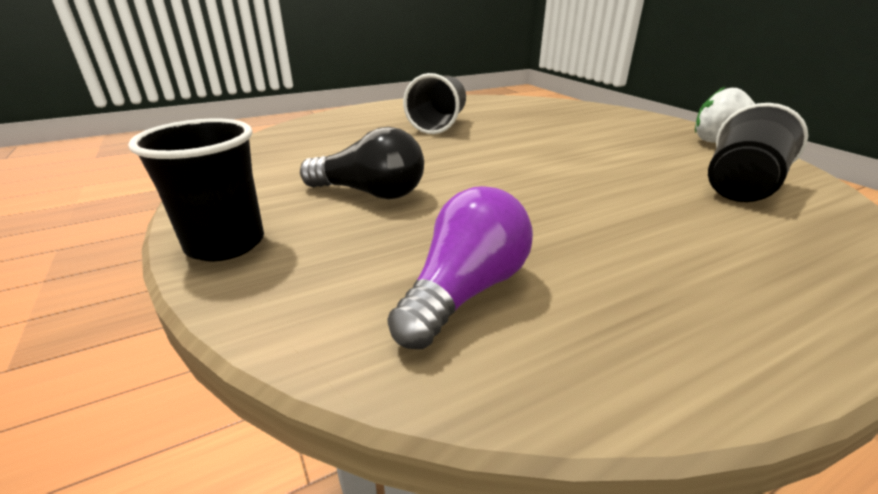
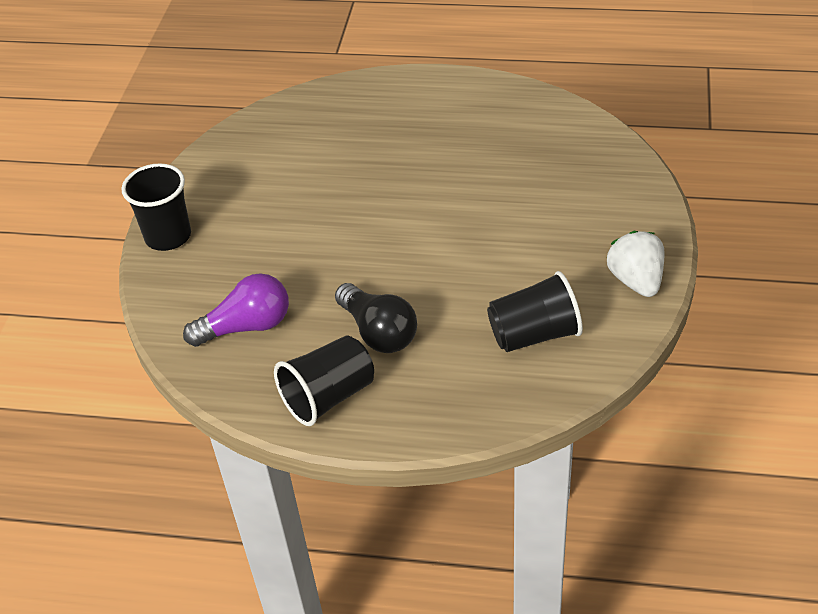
camera: 40 degrees right, 15 degrees up
(370, 193) = (278, 222): black light bulb -> black light bulb (378, 332)
(438, 125) = (427, 142): black cup -> black cup (328, 397)

